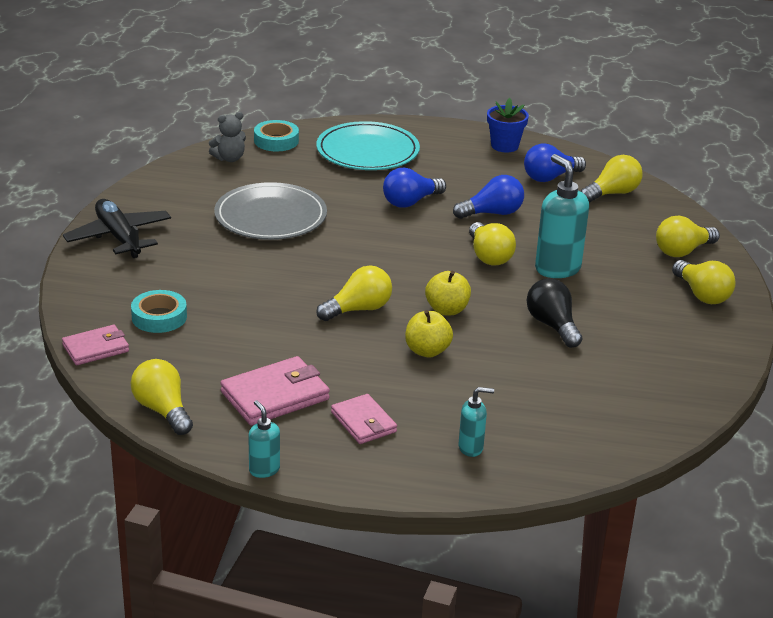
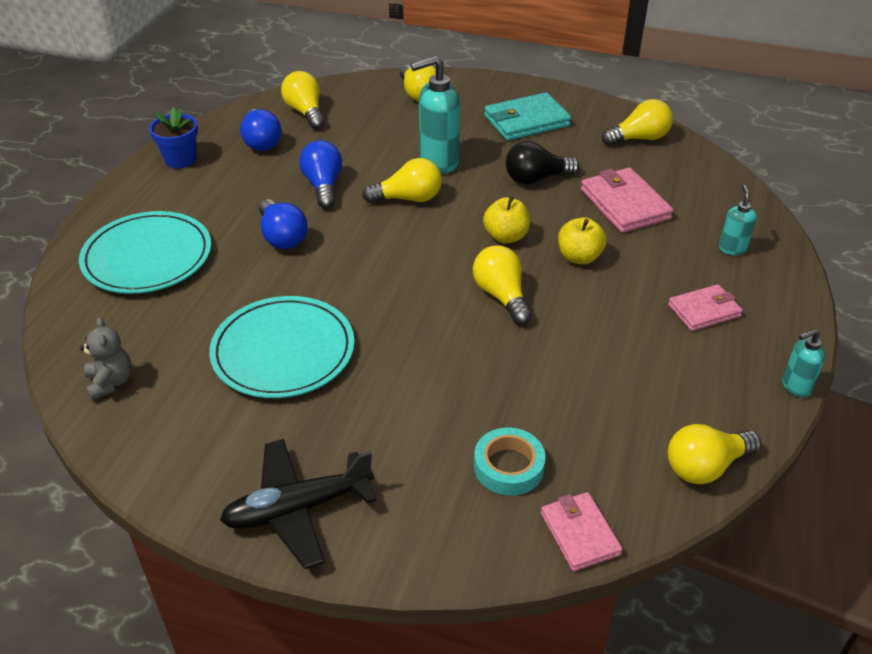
camera: 80 degrees left, 10 degrees up
(270, 216) = (283, 351): grey plate -> turquoise plate
(275, 396) = (666, 371): pink wallet -> pink wallet (625, 204)
(276, 141) = (80, 333): turquoise tape -> none
(664, 318) = (526, 121): none -> turquoise wallet
(702, 294) = (490, 97): yellow light bulb -> yellow light bulb (639, 138)

